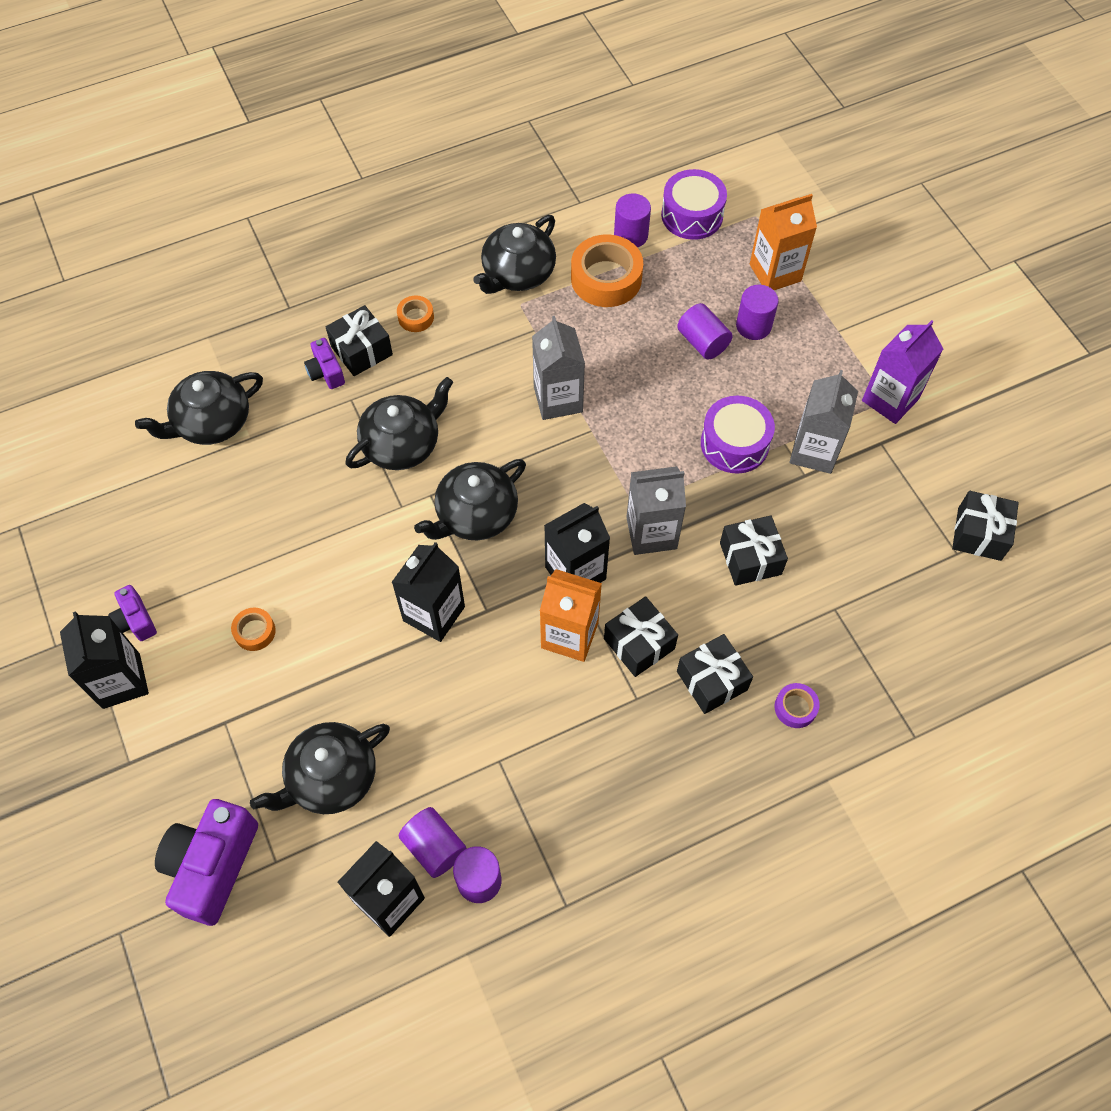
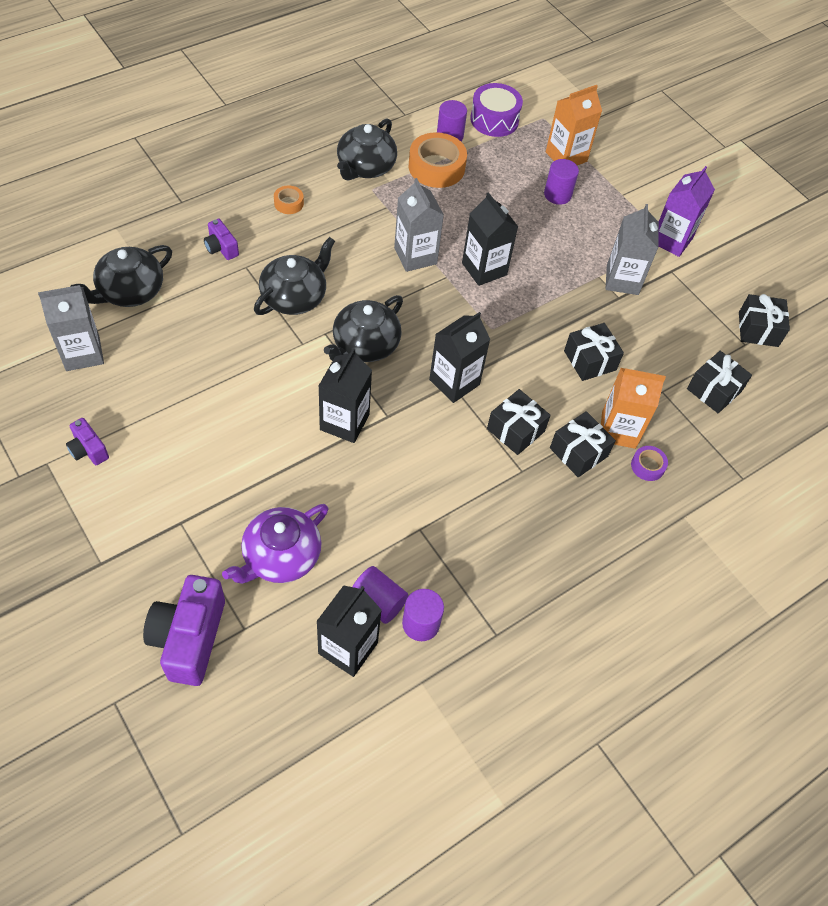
camera: 15 degrees left, 5 degrees down
(121, 681) = (83, 498): black carton -> black carton (484, 269)
(255, 632) = (195, 449): orange tape -> none
(331, 777) = (280, 556): black teapot -> purple teapot
(361, 350) = (248, 230): black gift -> black gift (714, 390)
(569, 635) = (459, 428): orange carton -> orange carton (618, 430)
(651, 533) = (509, 348): grey carton -> grey carton (82, 353)
(702, 342) = (521, 208): purple cylinder -> none
(734, 443) = (560, 279): purple drum -> none

